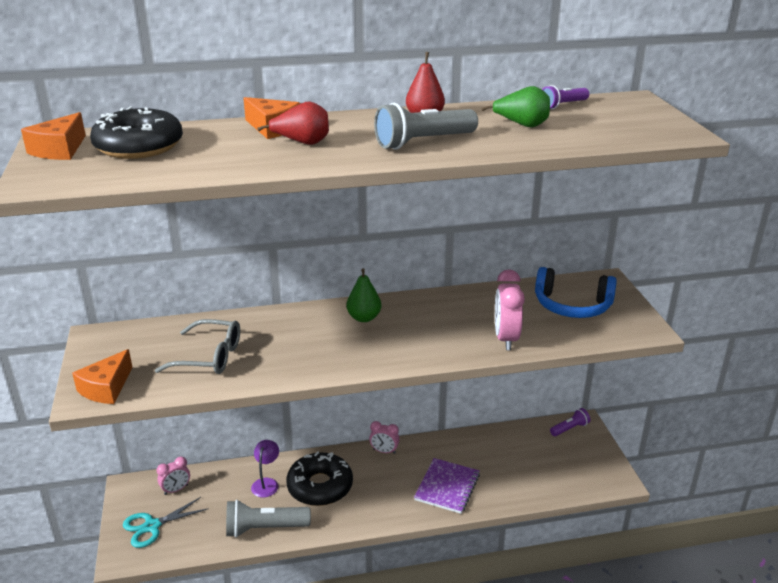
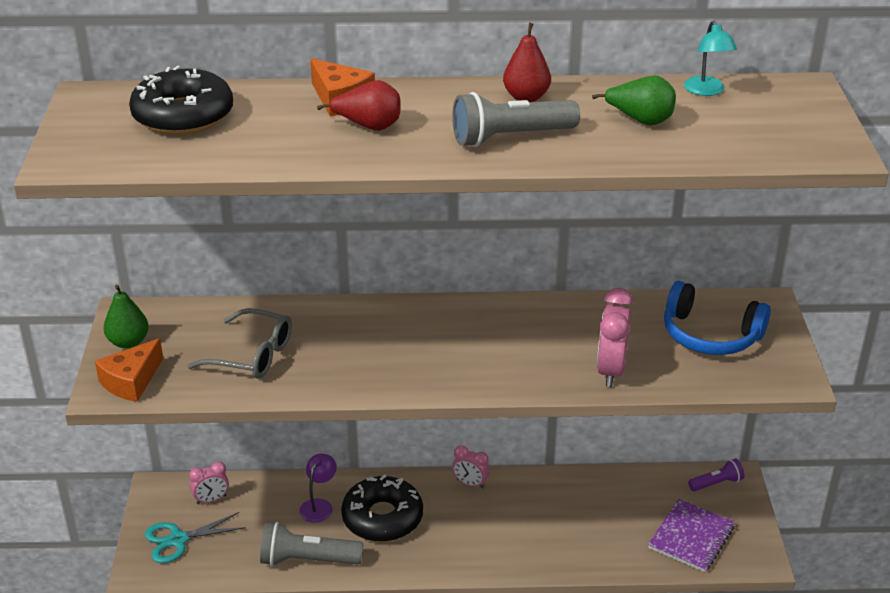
camera: 10 degrees right, 5 degrees up
(60, 150) = (96, 113): orange cheese -> none
(364, 318) = (444, 324): green pear -> green pear (128, 342)
(447, 487) = (538, 539): purple notebook -> purple notebook (691, 537)
(563, 105) = (706, 91): purple flashlight -> turquoise lamp

